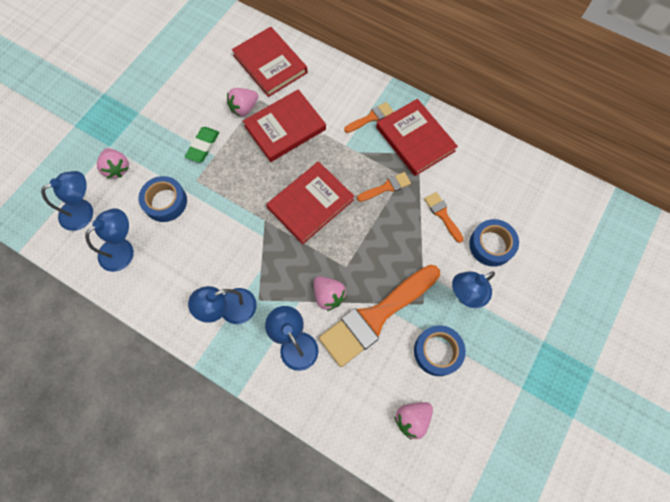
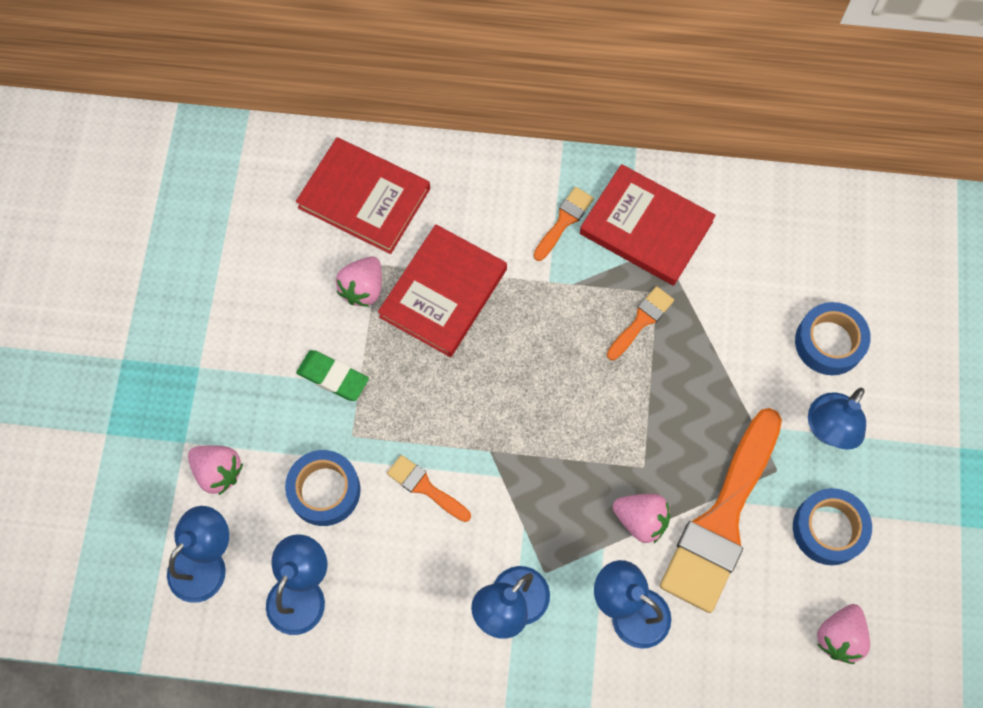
camera: 25 degrees left, 0 degrees up
(203, 146) = (333, 377): green eraser -> green eraser turned 60 degrees counterclockwise
(310, 204) = (544, 396): red book -> none
(442, 215) = (741, 327): orange brush -> orange brush (425, 487)

